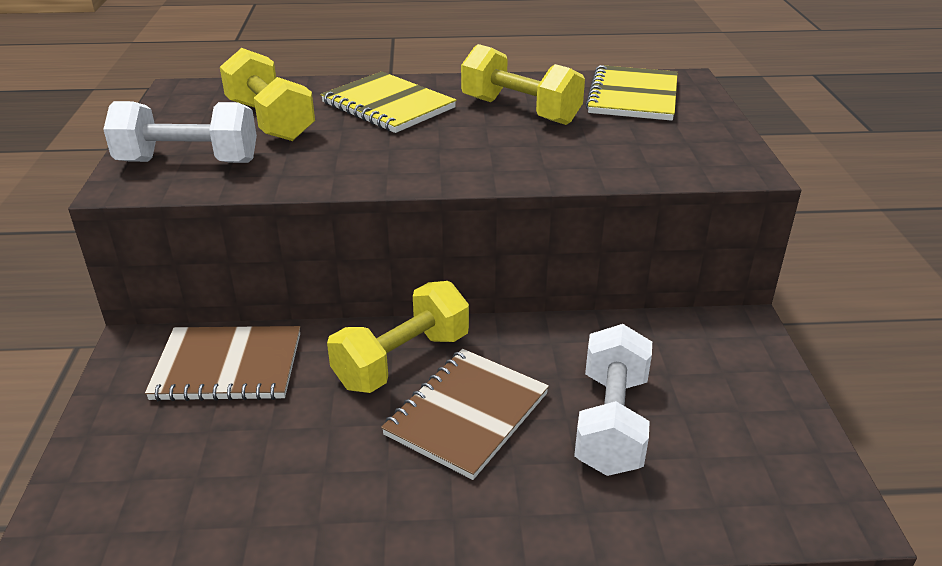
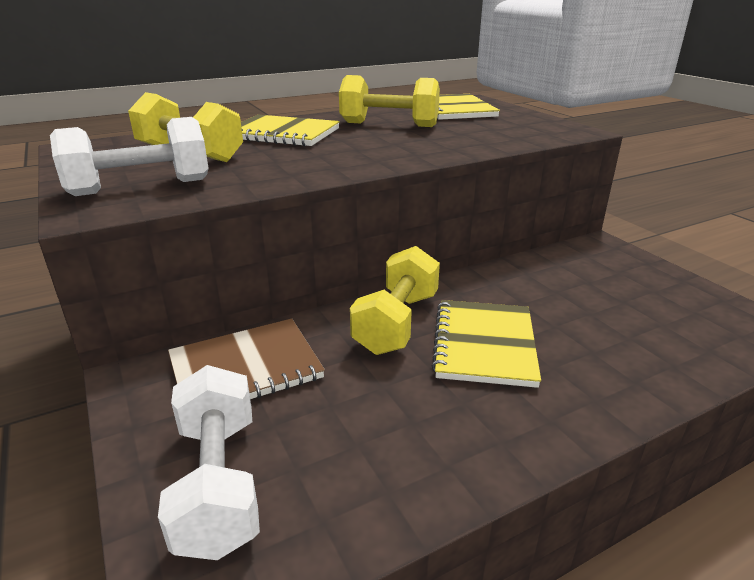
camera: 25 degrees left, 5 degrees down
(467, 414) = (484, 344): brown notebook -> yellow notebook
(611, 423) = (588, 320): white dumbbell -> white dumbbell (219, 483)

